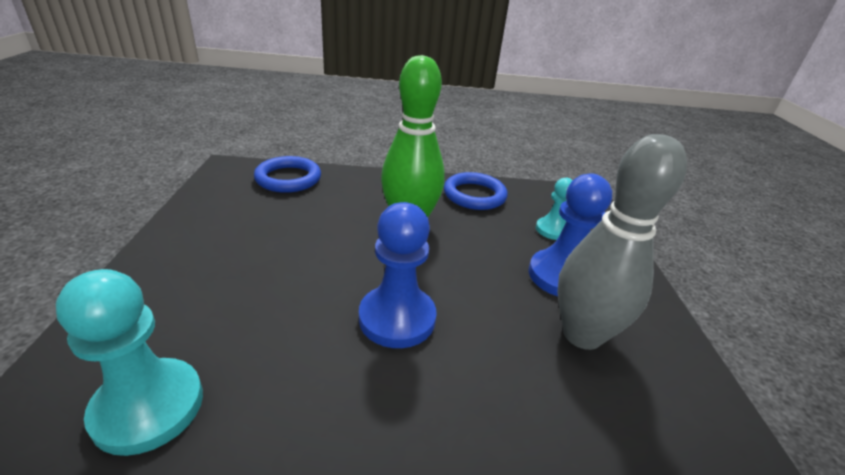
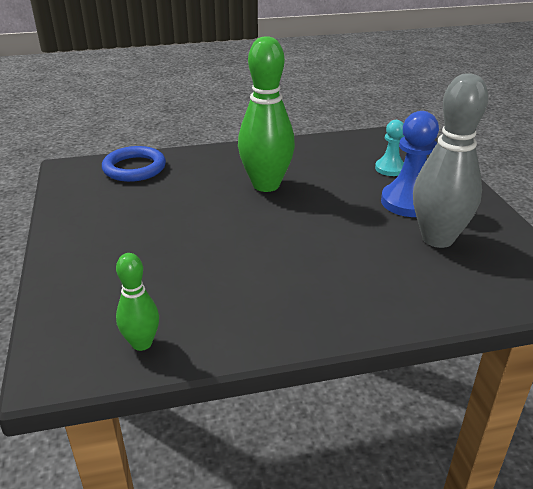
camera: 10 degrees left, 0 degrees up
(148, 407) = (142, 343): turquoise pawn -> green bowling pin
(397, 318) = (293, 255): blue pawn -> none
(474, 195) = (312, 152): blue ring -> none

